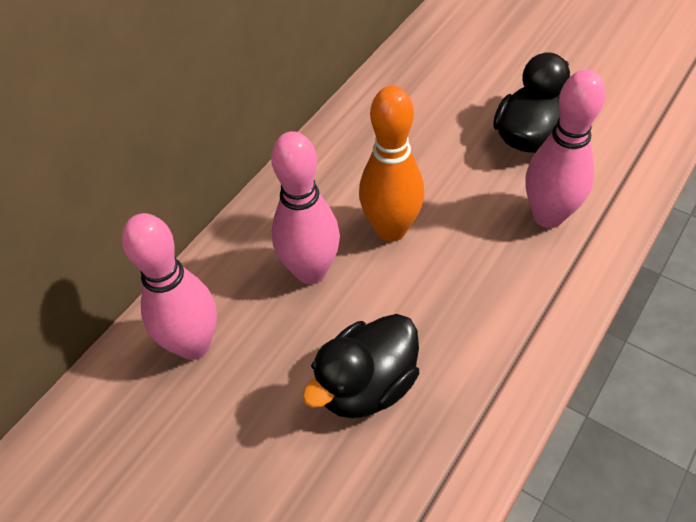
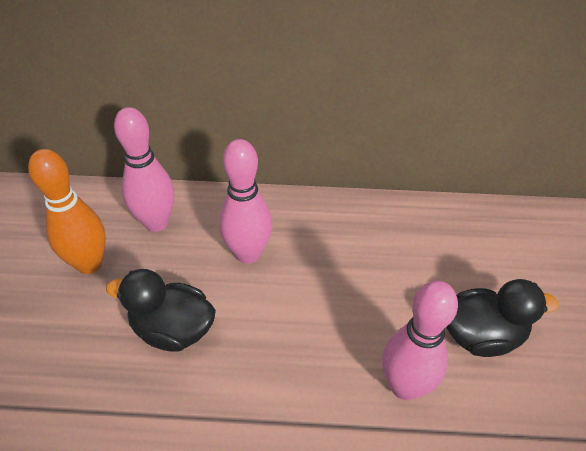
camera: 55 degrees right, 5 degrees down
(391, 229) = (315, 283): orange bowling pin -> orange bowling pin (89, 264)

